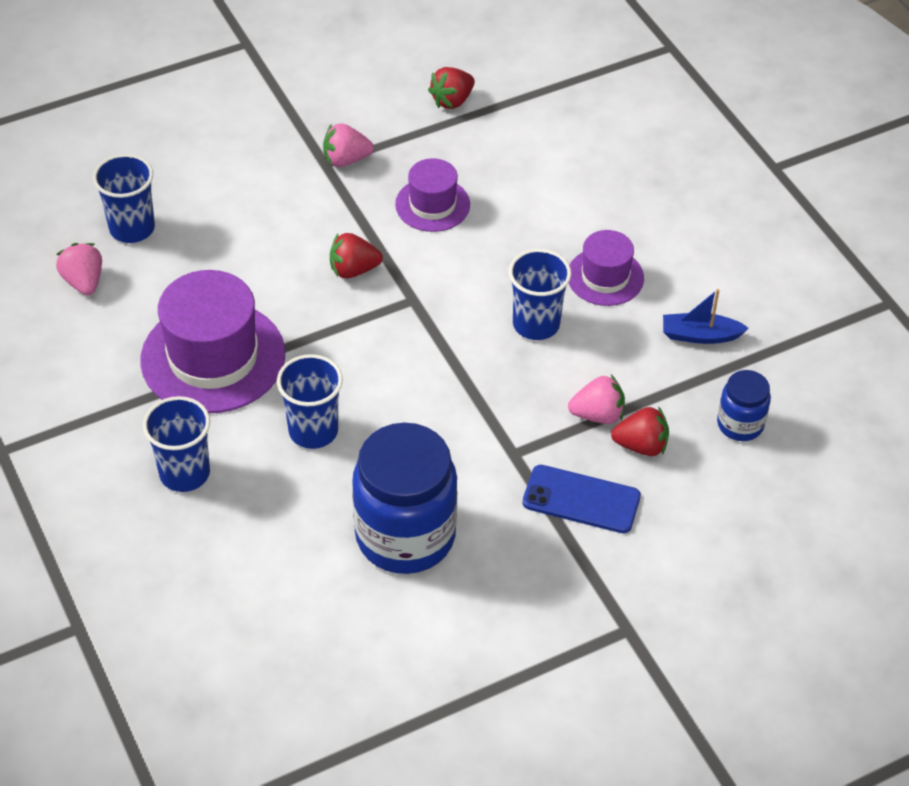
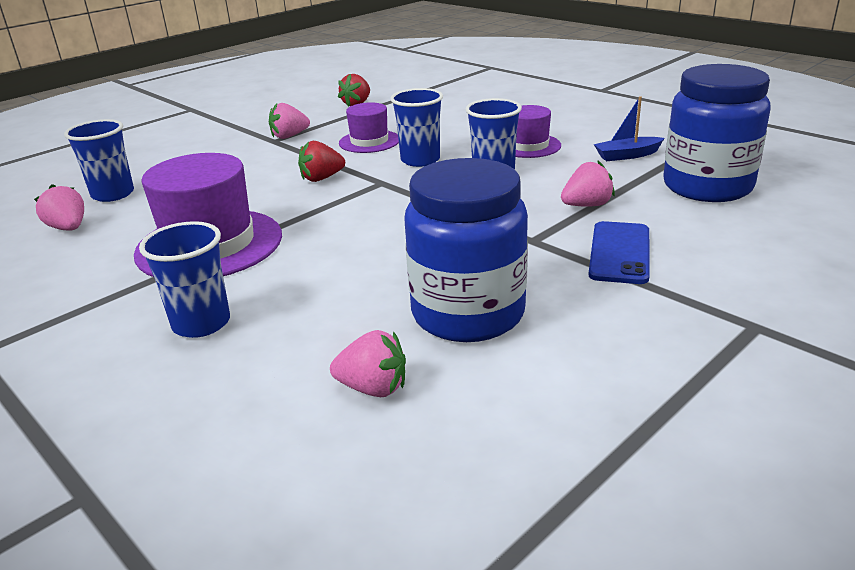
camera: 15 degrees left, 20 degrees down
(297, 594) = (373, 388): none -> pink strawberry
(313, 431) = (330, 267): blue cup -> blue cup (420, 160)
(581, 500) = (620, 253): blue phone -> blue phone turned 75 degrees counterclockwise
(641, 445) = (640, 213): red strawberry -> none
(740, 424) = (707, 187): blue jar -> blue jar, size x2.01

